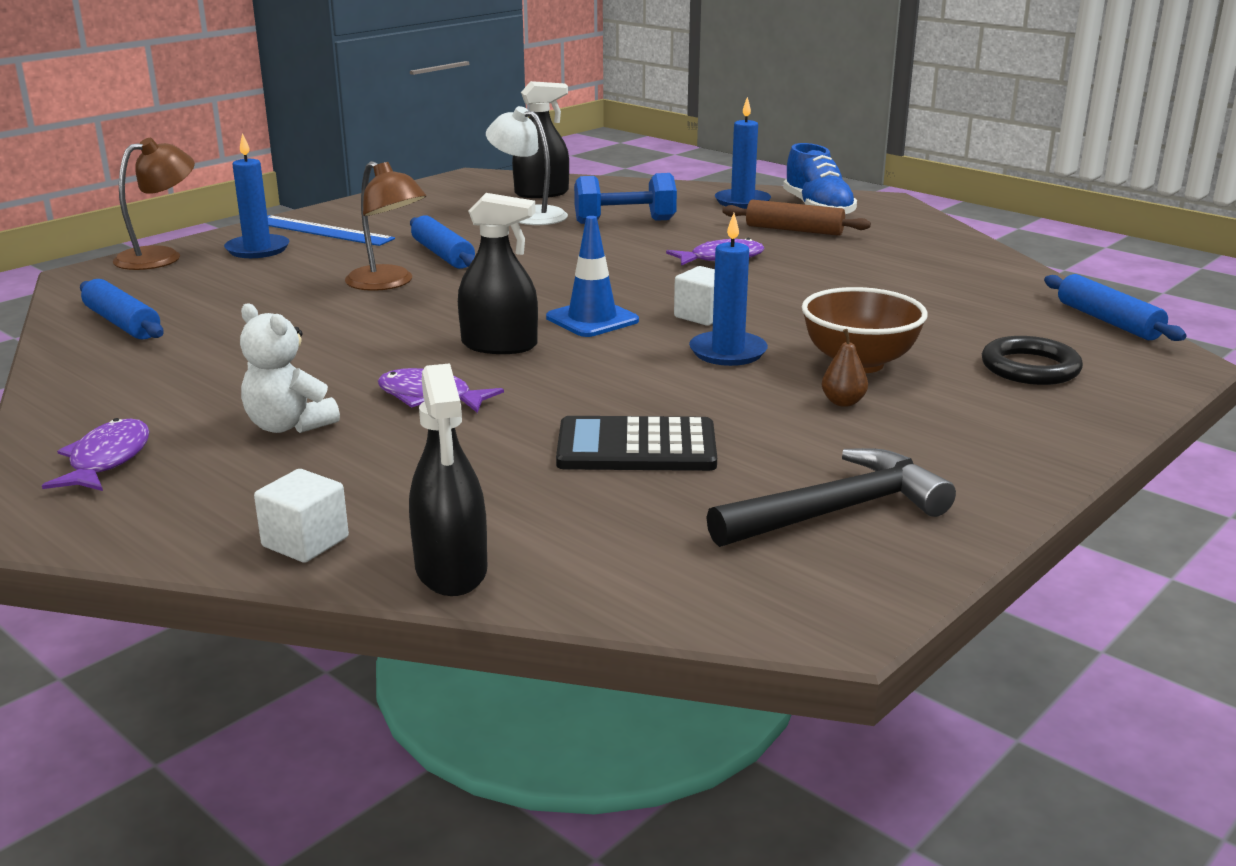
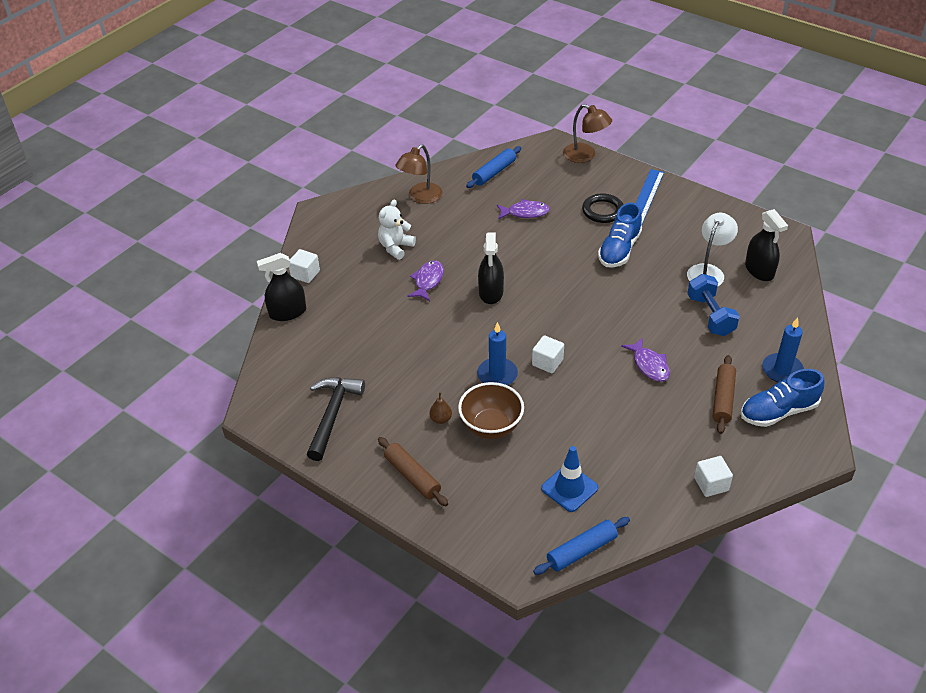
camera: 85 degrees right, 20 degrees up
(107, 460) = (362, 211): purple fish -> purple fish (525, 213)
(257, 249) = (606, 183): blue candle -> none
(388, 283) = (567, 239): brown lamp -> brown lamp (420, 197)
(443, 254) = (619, 250): blue rolling pin -> blue shoe
(592, 319) = (532, 320): blue traffic cone -> blue traffic cone (569, 488)
(636, 447) = (385, 350): black calculator -> none
(836, 511) = (332, 415): black hammer -> black hammer turned 135 degrees counterclockwise
(953, 248) = (711, 484): none -> white cube
(997, 432) = (412, 476): none -> brown rolling pin
(1030, 368) = (497, 500): black ring -> black ring (602, 211)

